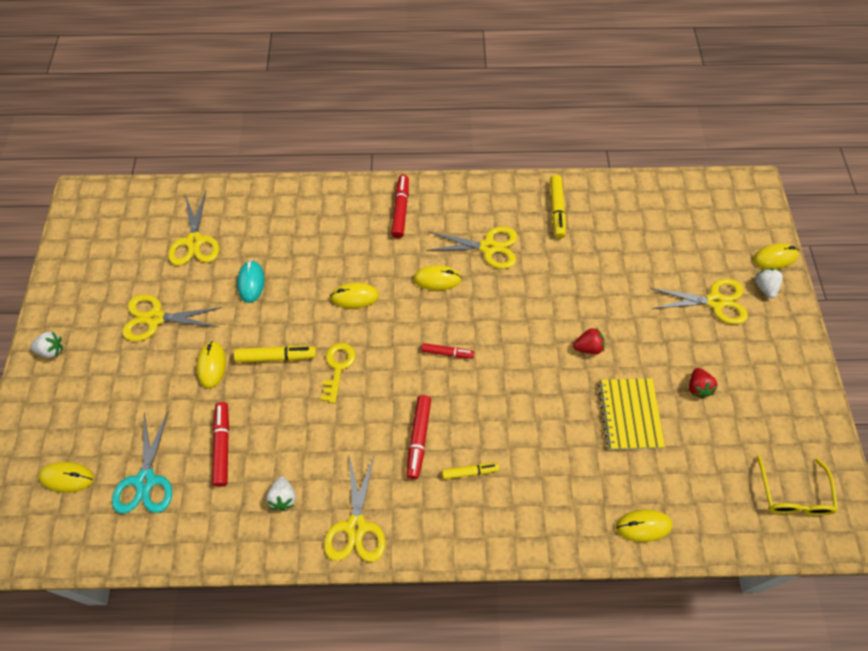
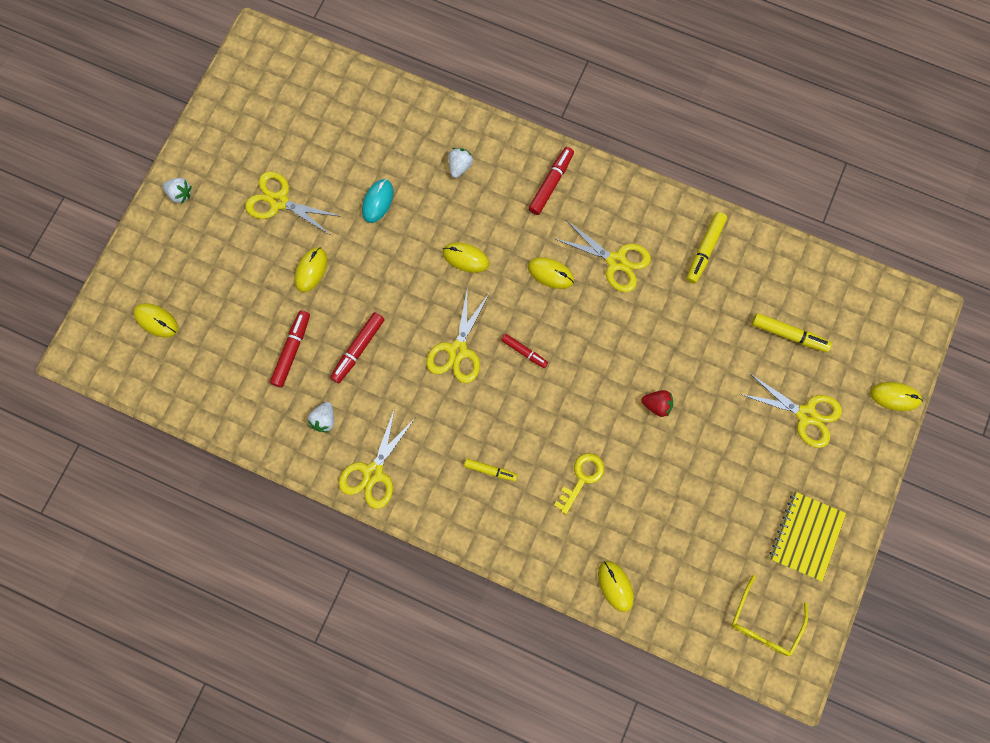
camera: 25 degrees right, 15 degrees up
(145, 481) = (218, 353): turquoise scissors -> none
(194, 242) = (342, 135): yellow scissors -> yellow scissors (457, 350)
(276, 357) = (370, 287): yellow marker -> yellow marker (789, 335)
(338, 367) = (420, 322): yellow key -> yellow key (582, 478)
(418, 439) = (460, 420): red marker -> red marker (358, 349)
(629, 414) = (659, 485): yellow notebook -> yellow notebook (806, 536)
(643, 526) = (615, 586): yellow mouse -> yellow mouse turned 45 degrees clockwise
(698, 387) = (737, 489): red strawberry -> none
(765, 287) = (864, 422): white strawberry -> white strawberry (460, 166)

